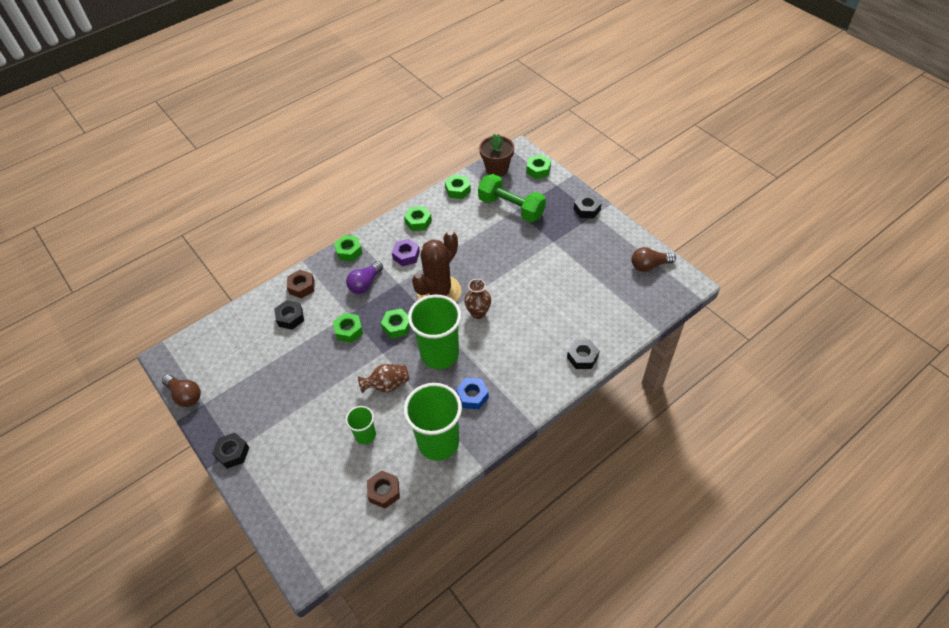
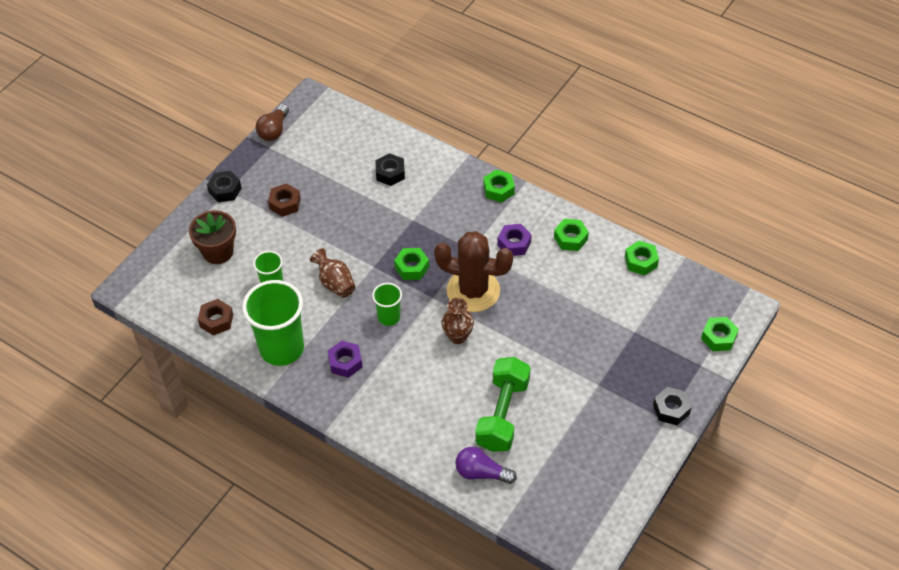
camera: 70 degrees right, 0 degrees up
(302, 287) = (433, 167): brown nut -> brown nut (285, 204)
(349, 331) = (391, 228): green nut -> none
(365, 284) = (459, 220): purple light bulb -> purple light bulb (481, 473)
(439, 354) = (389, 317): green cup -> green cup, size x0.51
(472, 396) = (345, 362): blue nut -> purple nut
(497, 169) = (698, 291): brown flower pot -> brown flower pot (218, 252)
(511, 208) = (636, 325): green dumbbell -> green dumbbell (502, 414)
(582, 357) = (431, 455): black nut -> none
(649, 265) = (602, 501): brown light bulb -> none

